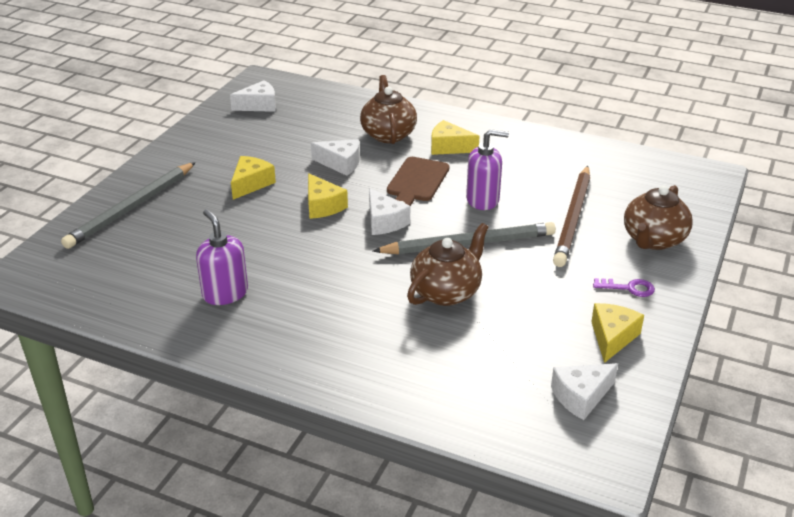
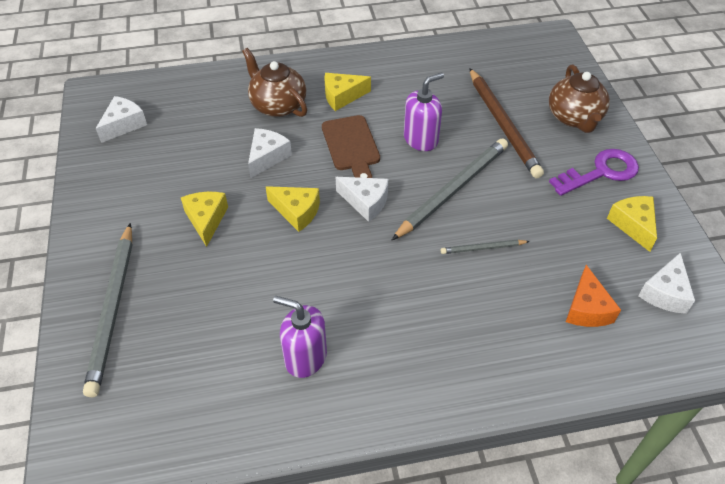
camera: 35 degrees left, 15 degrees up
(341, 163) = (267, 157): white cheese -> white cheese turned 45 degrees counterclockwise
(446, 292) = (483, 248): brown teapot -> grey pencil
(490, 372) = (587, 308): none -> orange cheese
(629, 288) = (600, 172): purple key -> purple key, size x1.82

